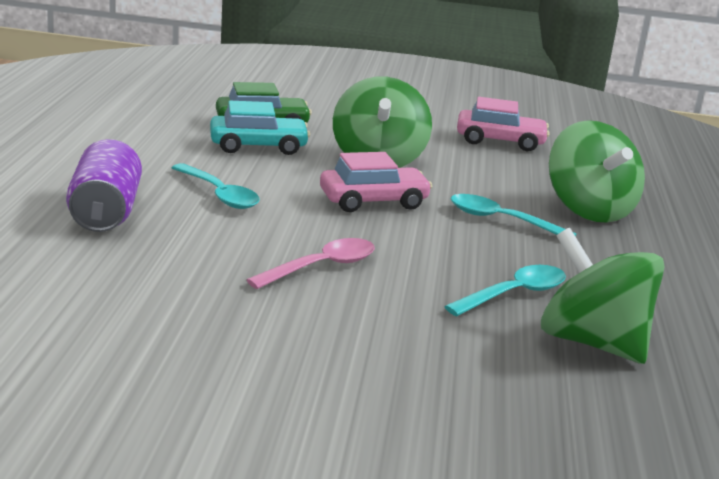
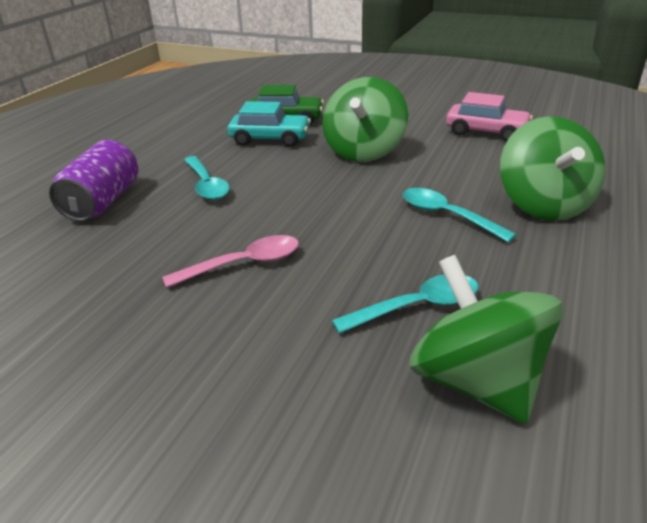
camera: 20 degrees right, 10 degrees up
(373, 201) = (335, 193): pink car -> none

